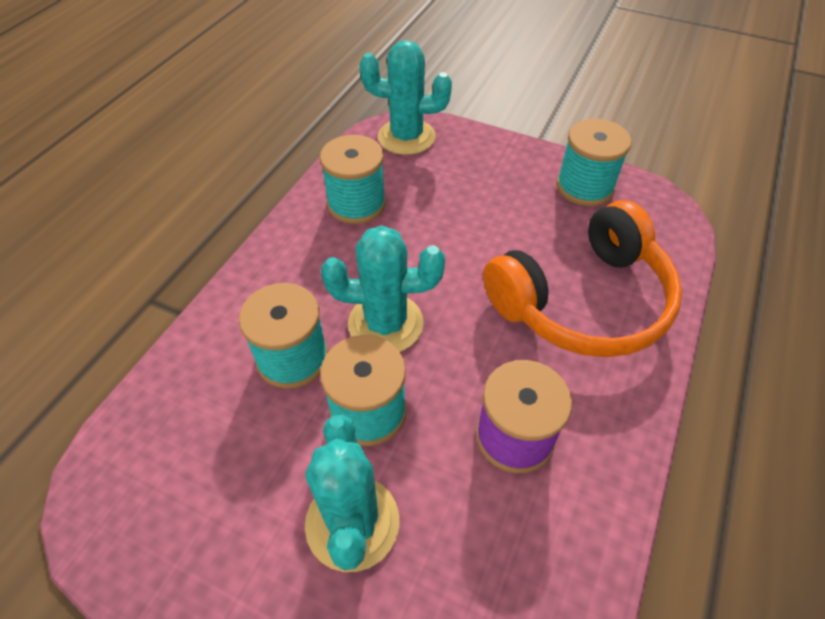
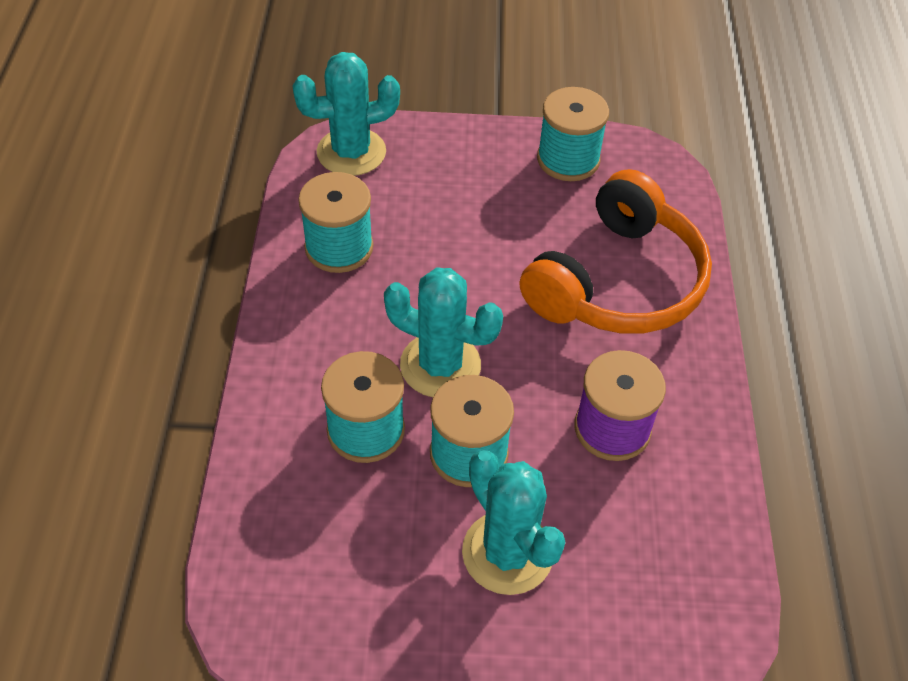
camera: 25 degrees left, 0 degrees up
(385, 323) = (440, 365): turquoise cactus -> turquoise cactus turned 45 degrees clockwise

